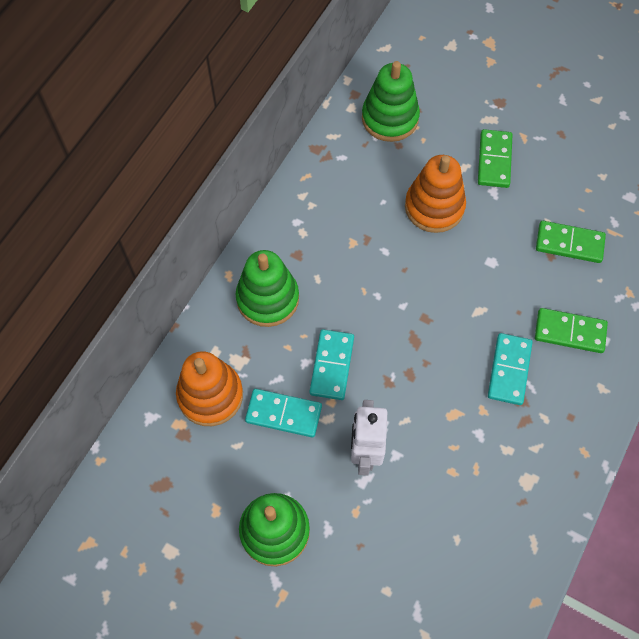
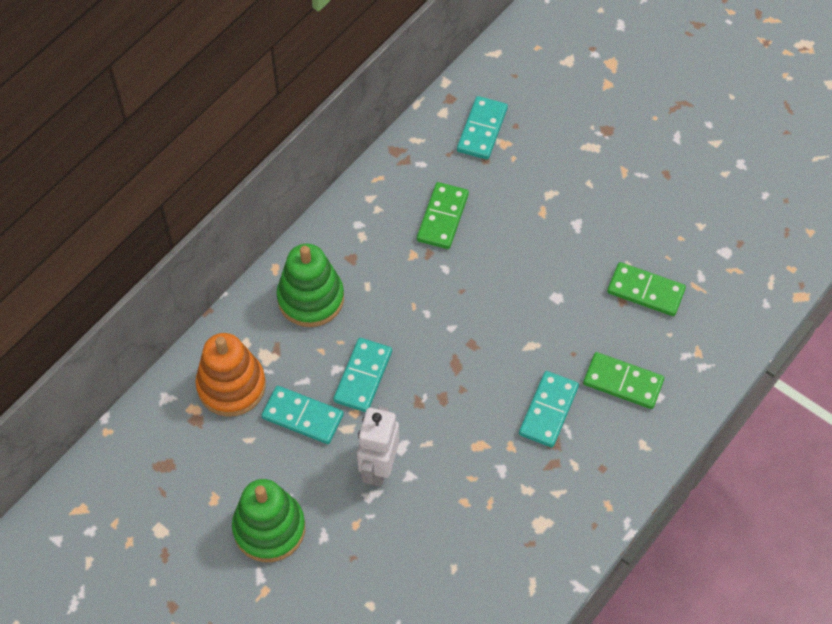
camera: 10 degrees right, 5 degrees down
(390, 118) = (482, 130): green stacking toy -> turquoise domino
(434, 207) = (508, 231): orange stacking toy -> none
(494, 160) = (585, 191): green domino -> green domino (442, 217)

